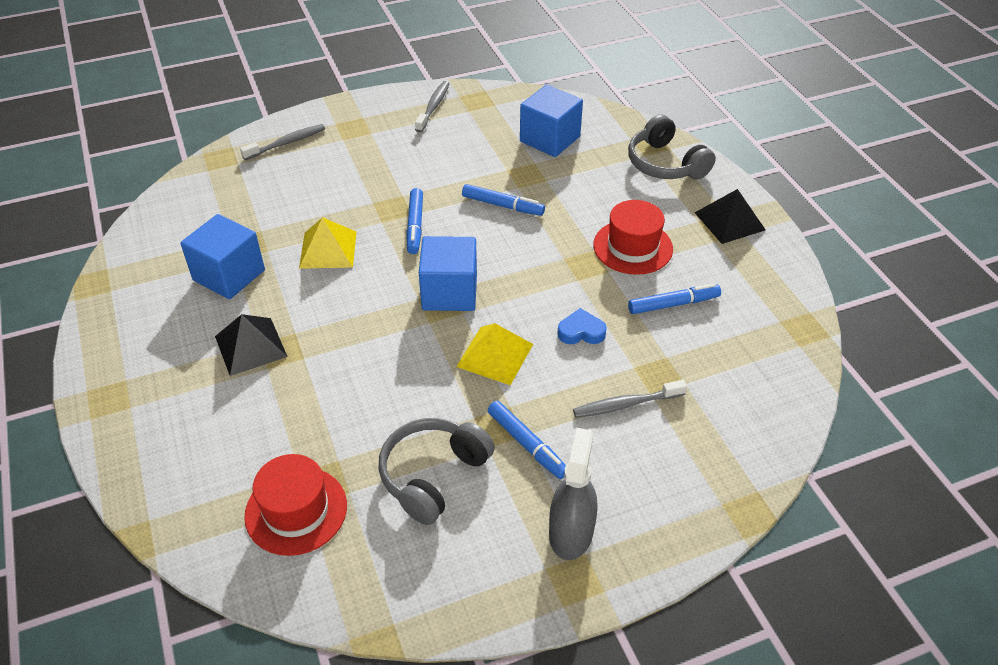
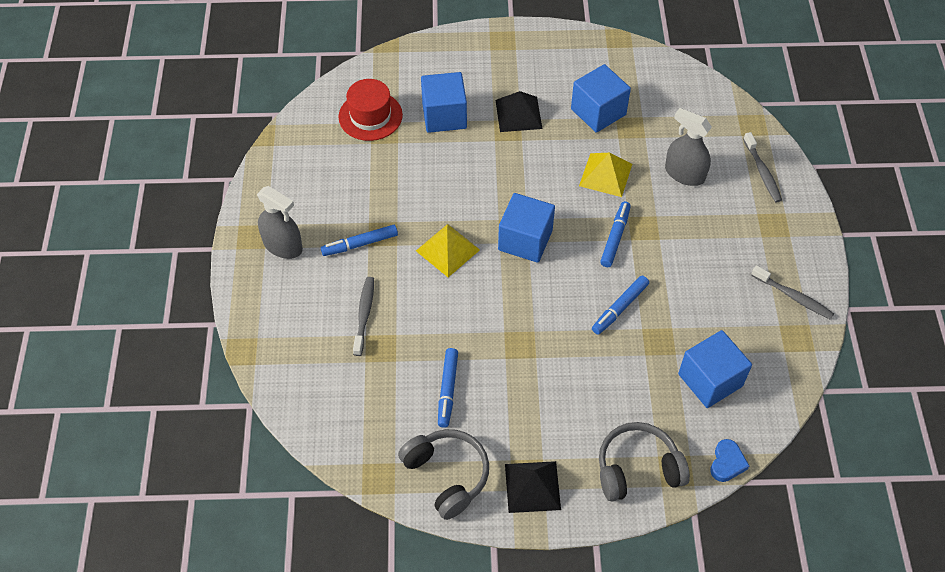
camera: 110 degrees right, 10 degrees up
(273, 422) = (444, 116): none -> blue cube
(306, 193) = (684, 174): none -> grey spray bottle
(415, 225) = (615, 238): blue marker -> blue marker turned 90 degrees clockwise
(433, 475) = (361, 187): grey headphones -> grey headphones (447, 475)
(581, 332) = (446, 313): blue heart -> blue heart (727, 463)
(633, 247) = (528, 389): red hat -> none

